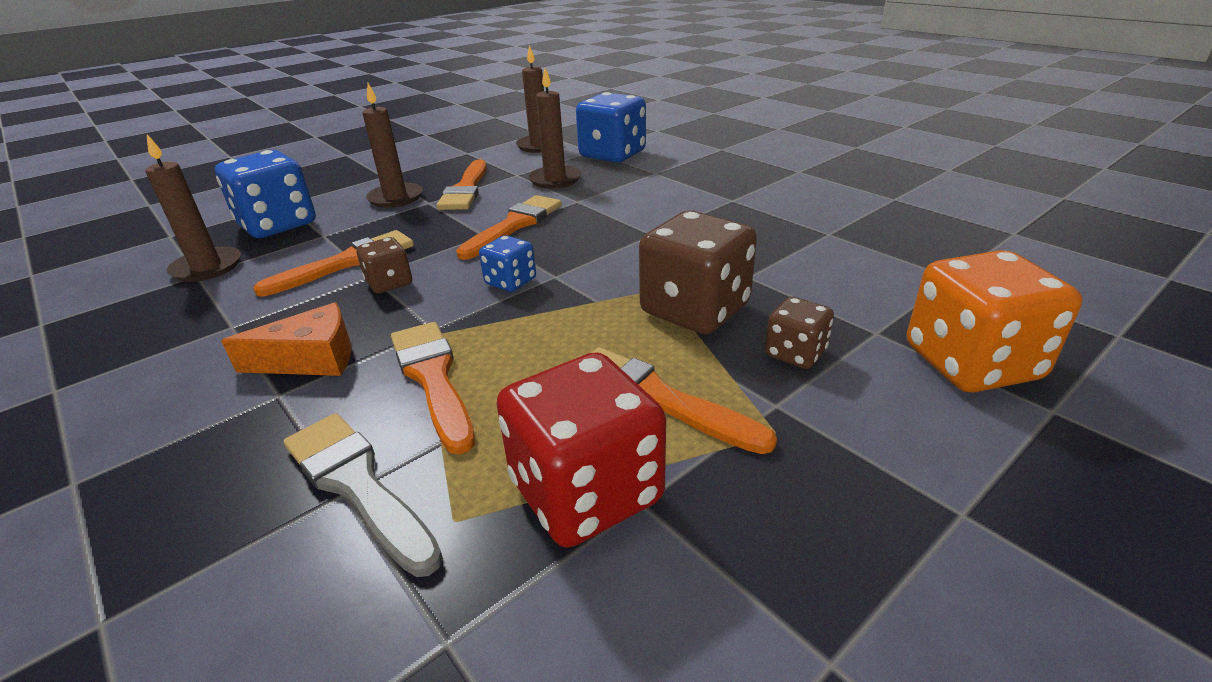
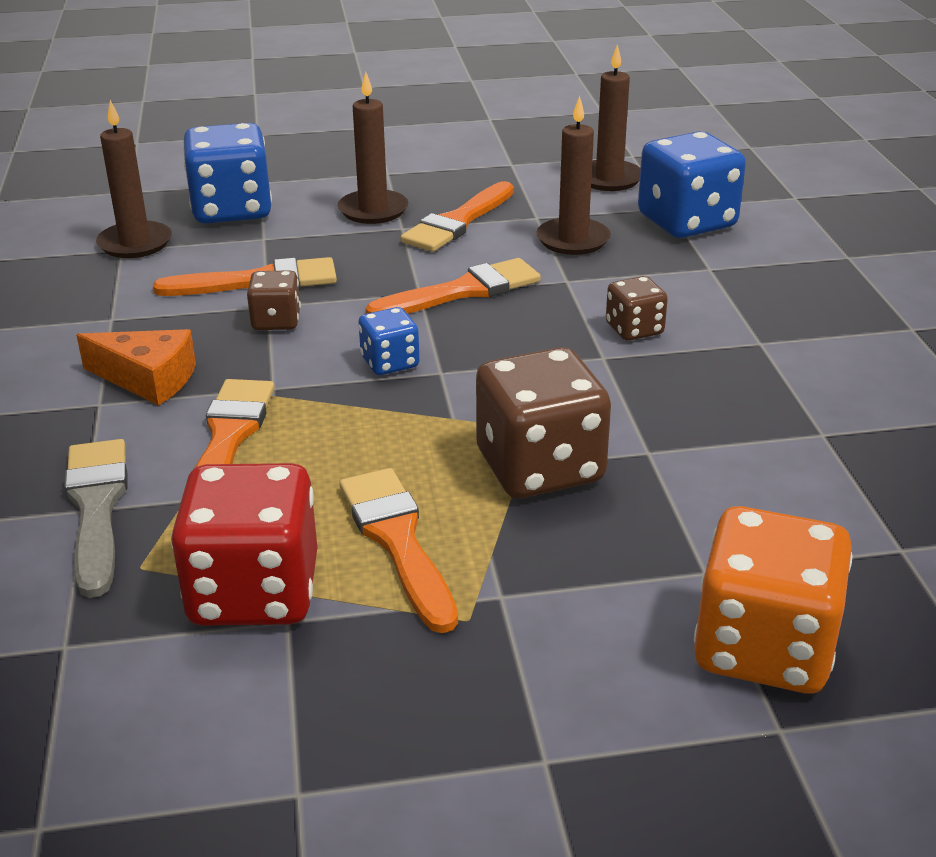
camera: 30 degrees right, 0 degrees up
(795, 353) = (585, 556): brown dice -> brown dice (634, 329)

